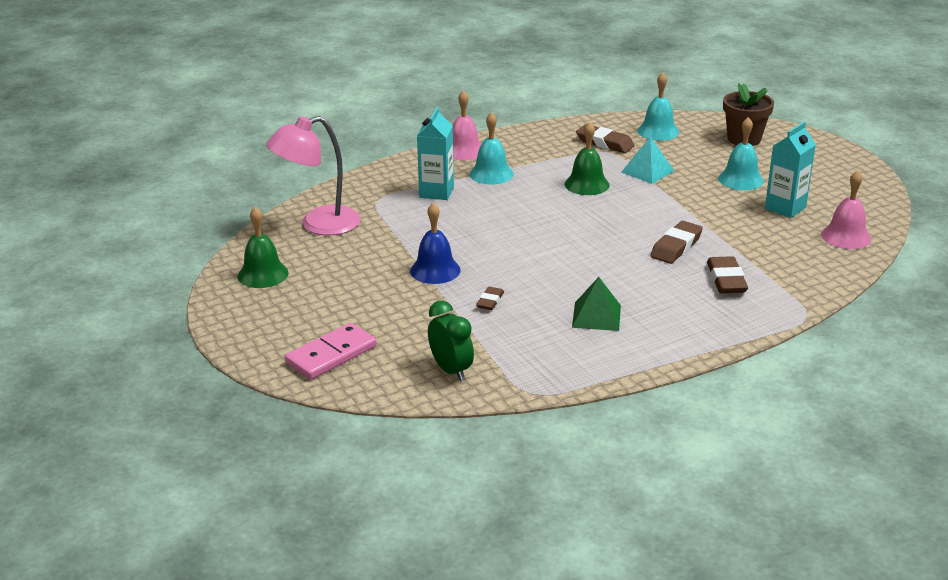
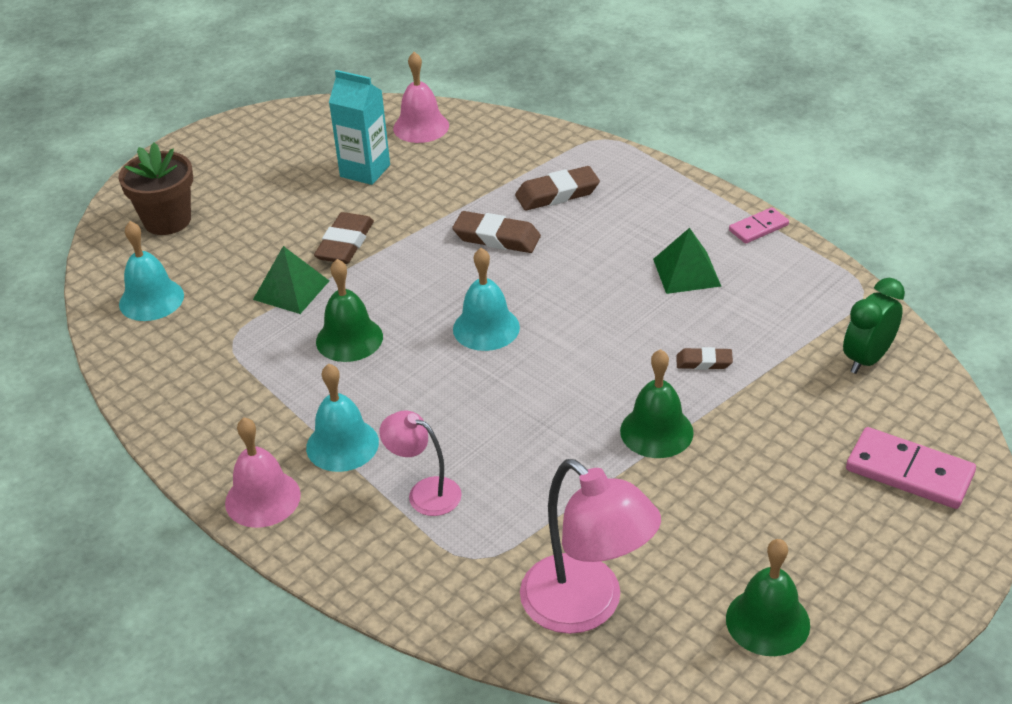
camera: 105 degrees left, 10 degrees up
(435, 270) = (656, 431): blue bell -> green bell
(436, 192) = (424, 492): turquoise carton -> pink lamp
(605, 143) = (203, 345): brown eraser -> brown eraser (345, 243)
(641, 363) = (758, 228): none -> pink domino
(647, 171) = (291, 290): turquoise pyramid -> green pyramid
(740, 179) = (295, 210): turquoise bell -> turquoise bell (486, 328)

